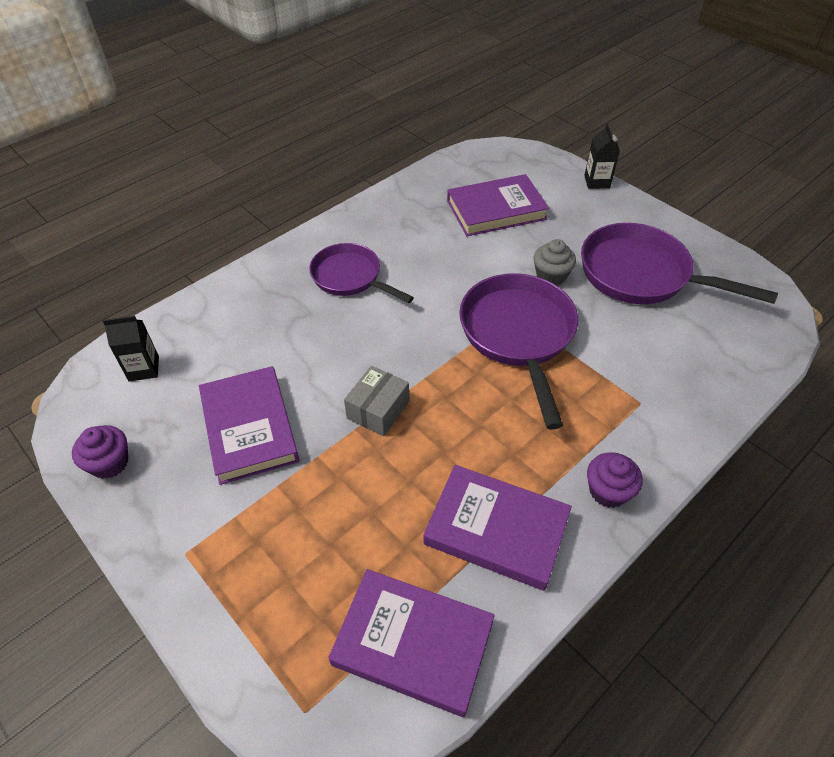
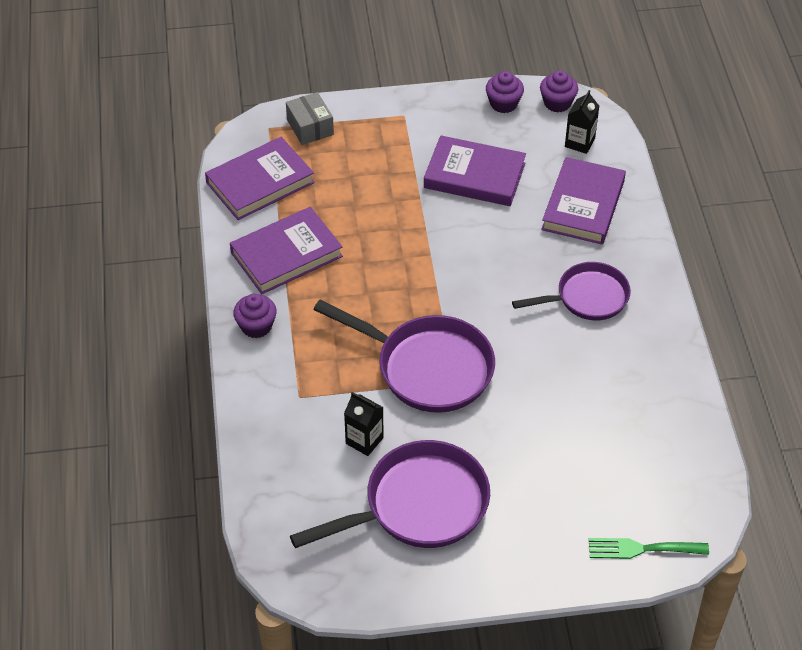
camera: 125 degrees right, 0 degrees up
(84, 415) = (557, 103): none -> purple cupcake
(378, 410) = (430, 246): grey box -> grey box (310, 127)
(496, 210) = (599, 456): purple book -> purple book (583, 205)
(544, 167) = (642, 549): none -> green fork
(551, 276) = (474, 436): grey cupcake -> none
(597, 182) = (578, 578): black carton -> black carton (364, 440)

